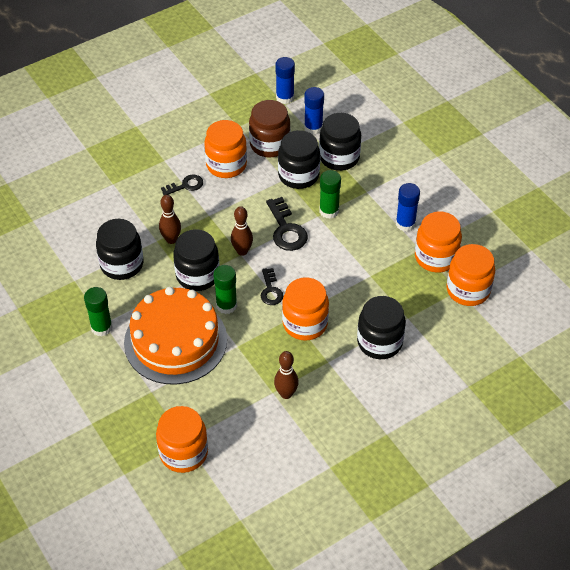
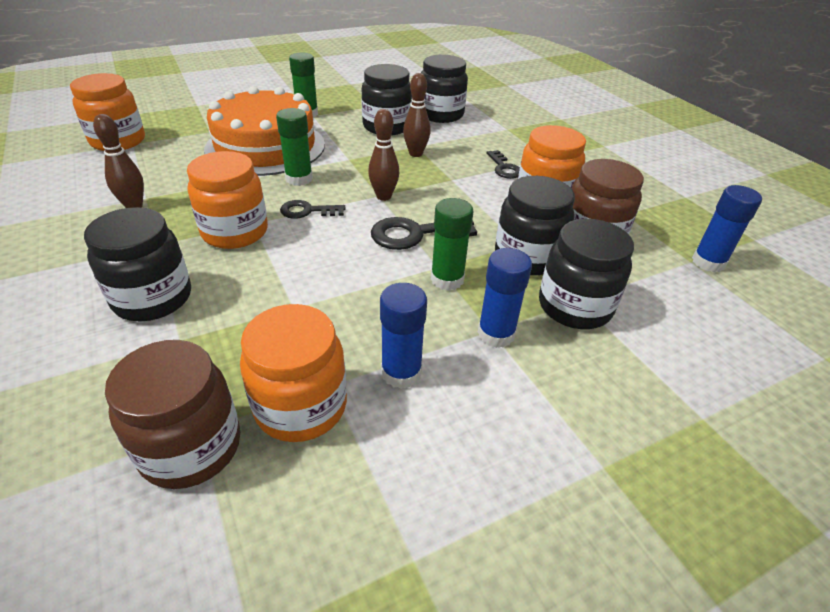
camera: 95 degrees right, 10 degrees down
(197, 275) = (354, 165): black jar -> black jar (441, 115)
(313, 127) = (644, 285): blue glue stick -> blue glue stick (496, 334)
(468, 290) = (191, 447): orange jar -> brown jar

